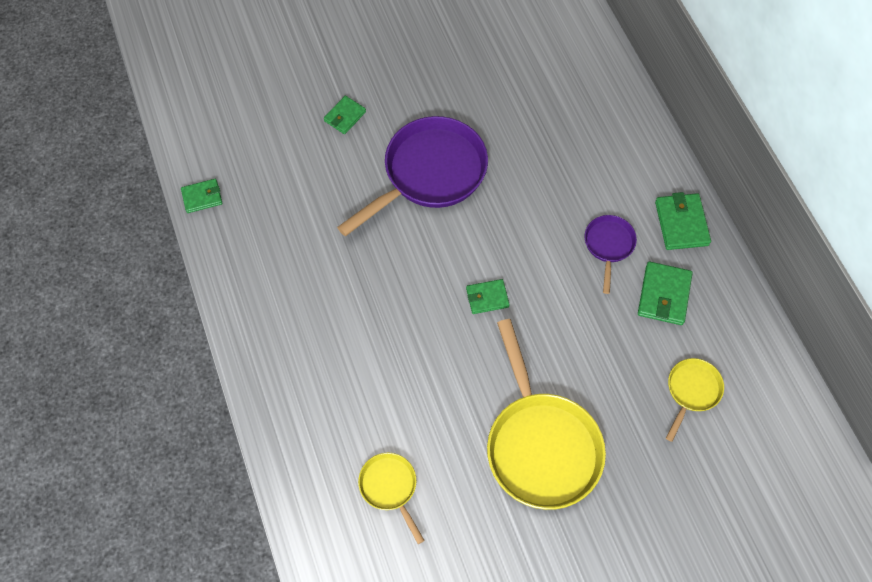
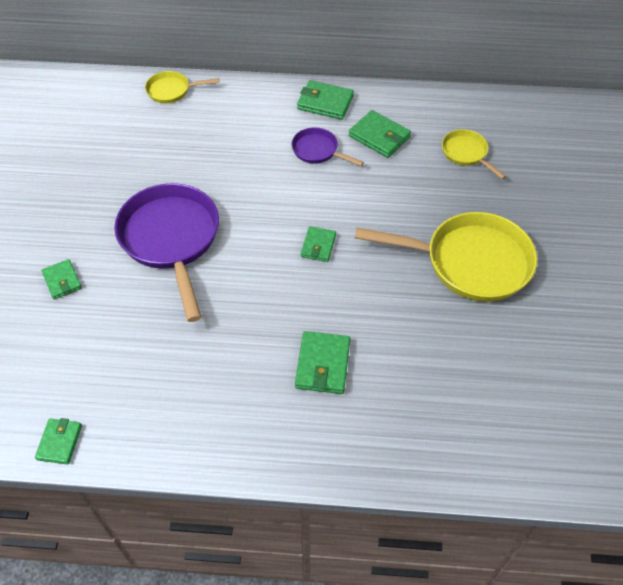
camera: 65 degrees left, 10 degrees down
(358, 357) = (322, 364): none -> green wallet
(390, 487) = (463, 387): yellow pan -> yellow pan (171, 90)

